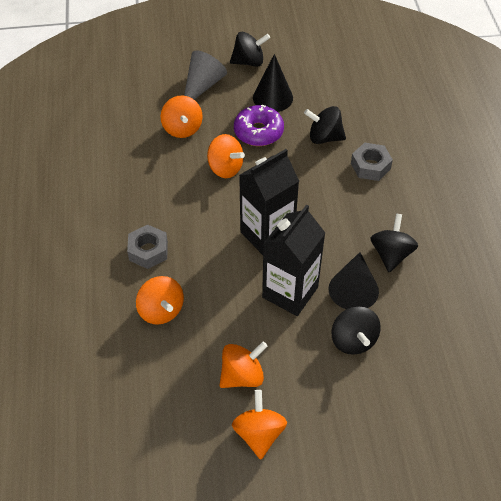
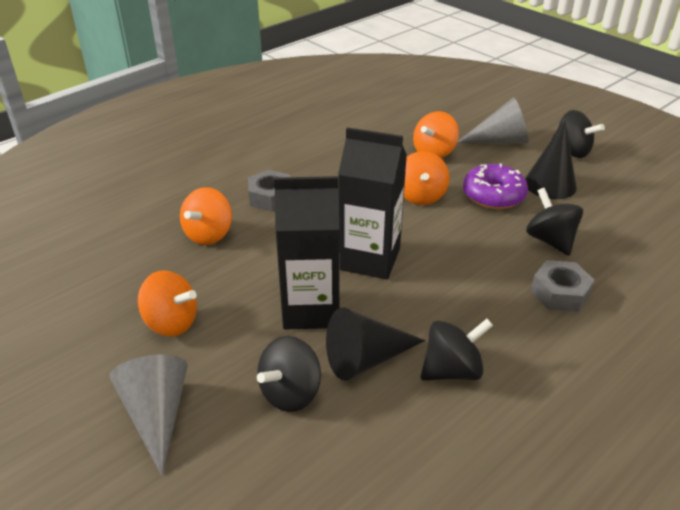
camera: 55 degrees right, 15 degrees down
(259, 433) = (103, 369): orange spinning top -> none
(321, 418) = (157, 414): none -> grey cone

